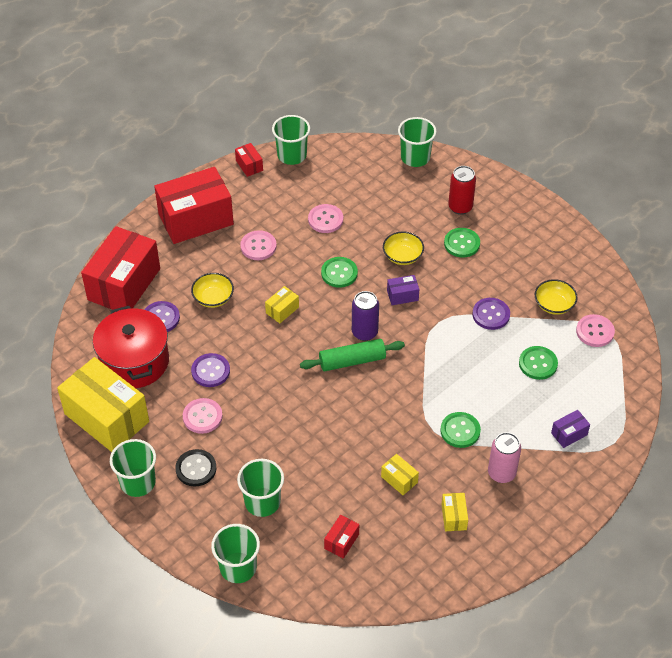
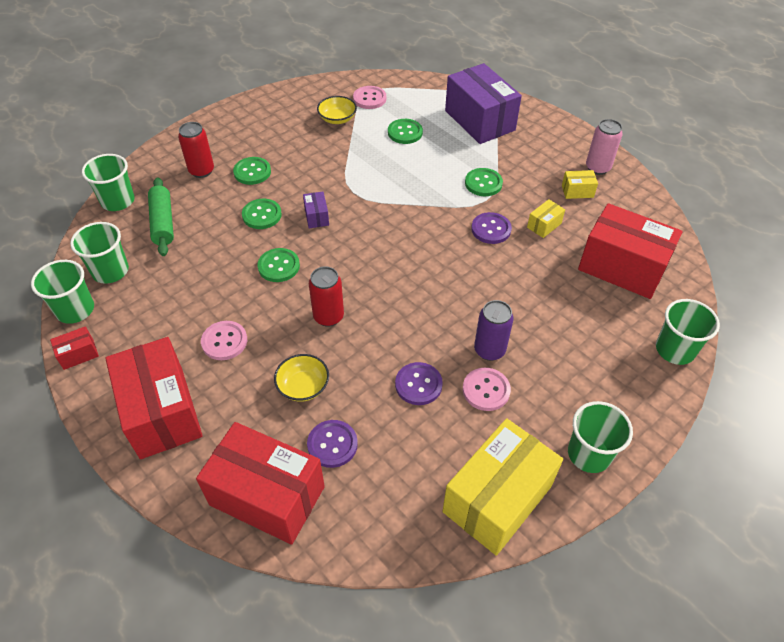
camera: 90 degrees left, 0 degrees up
(134, 361) = (404, 471): red pot -> none
(196, 469) = (559, 393): black button -> none
(262, 502) = (591, 330): green cup -> green cup (110, 271)
(282, 310) = (328, 316): yellow box -> red can
(325, 219) = (194, 277): pink button -> none
(341, 541) = (622, 267): red box -> red box, size x2.40
(352, 361) = (402, 257): green rolling pin -> green rolling pin (163, 222)
(364, 332) = (364, 246): purple can -> purple can (489, 350)
(402, 256) = (262, 215): yellow bowl -> green button
(491, 314) = (346, 157): purple button -> purple button (491, 229)
(501, 473) = (526, 160): pink can -> pink can (597, 168)
(569, 434) = (479, 120): purple box -> purple box, size x2.40

